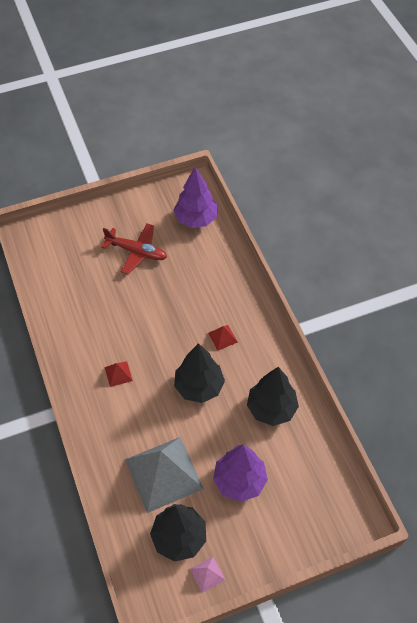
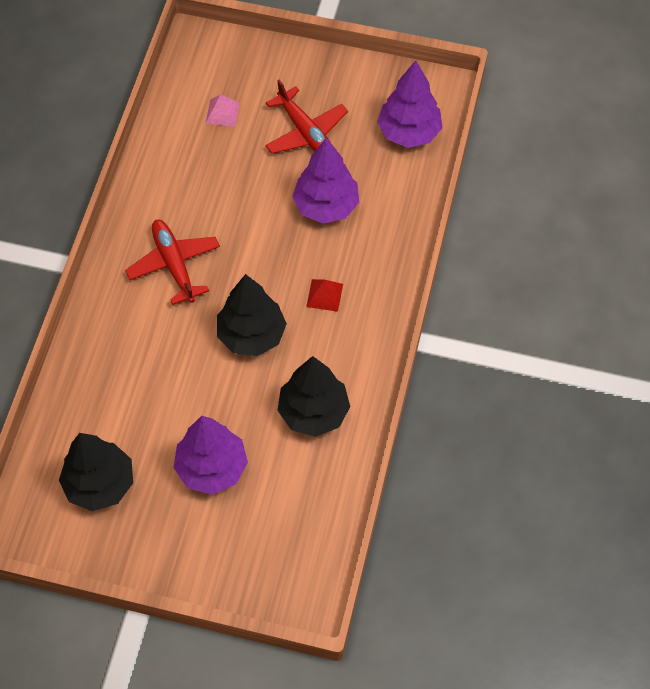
camera: 35 degrees right, 5 degrees up
(118, 374) = (174, 264): red pyramid -> red plane
(164, 473) = (137, 406): grey pyramid -> none
(182, 286) = (326, 206): none -> purple tree
(207, 574) = (99, 541): pink pyramid -> pink pyramid (222, 112)

